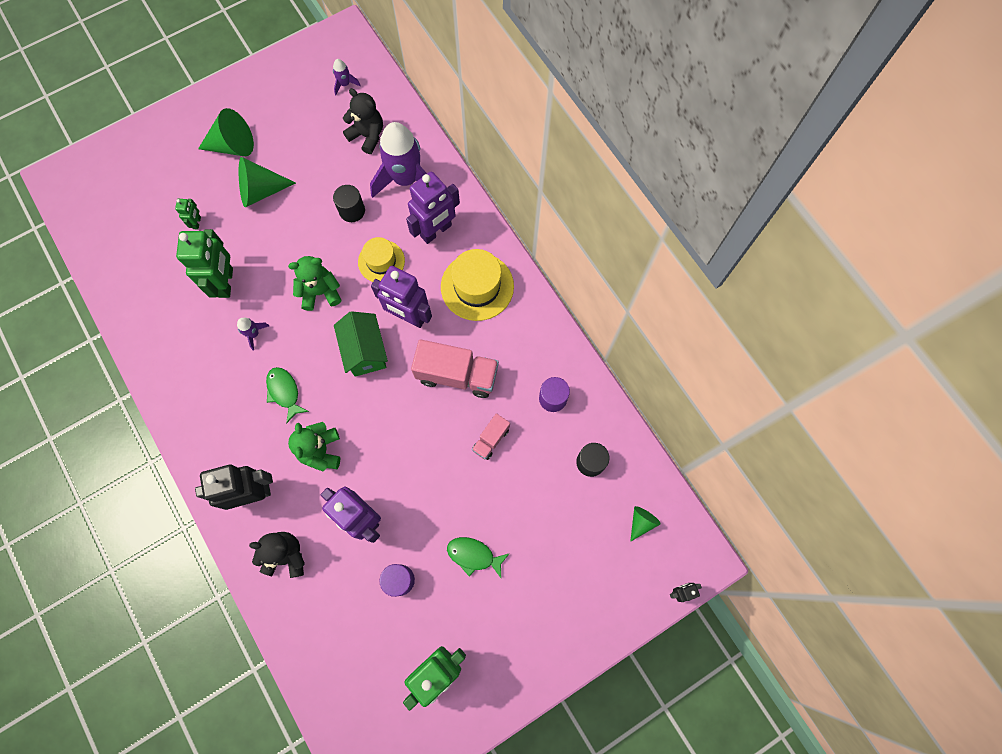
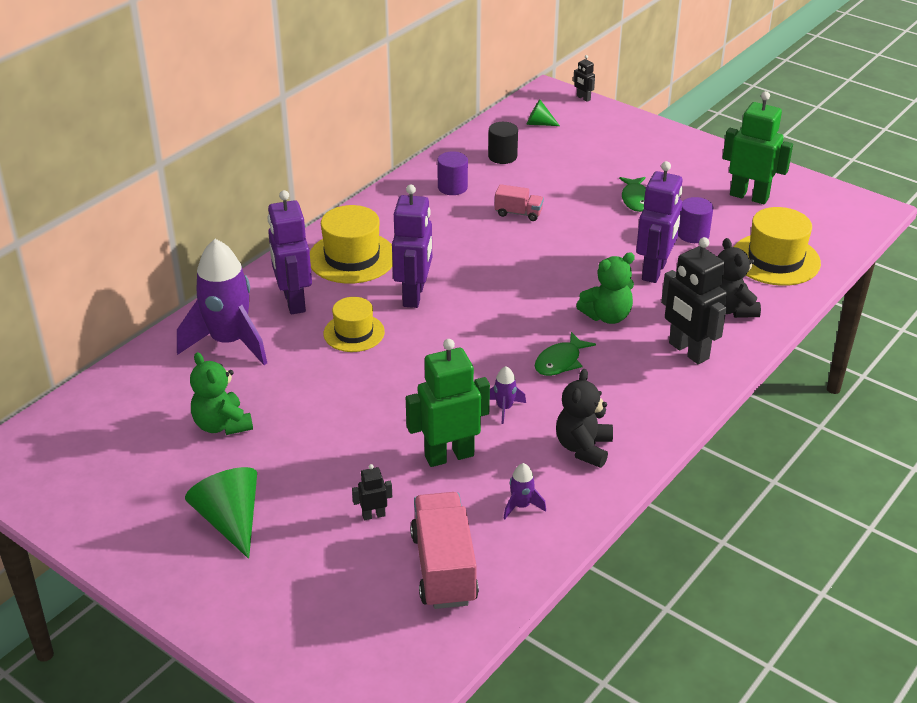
camera: 110 degrees left, 35 degrees down
(197, 223) = (373, 515): green robot -> black robot
(261, 191) = (296, 466): green cone -> none
(320, 292) = (419, 369): green teddy bear -> green teddy bear (222, 425)
(333, 635) = (775, 259): none -> yellow hat
(345, 84) = (88, 436): purple rocket -> purple rocket (521, 506)
(352, 211) = (293, 375): black cylinder -> none
(365, 351) = (474, 315): green house -> none
(367, 136) = (172, 392): black teddy bear -> black teddy bear (583, 448)
(436, 231) = (293, 302): purple robot -> purple robot turned 135 degrees counterclockwise
(457, 375) = (463, 248): pink truck -> pink truck (444, 568)

